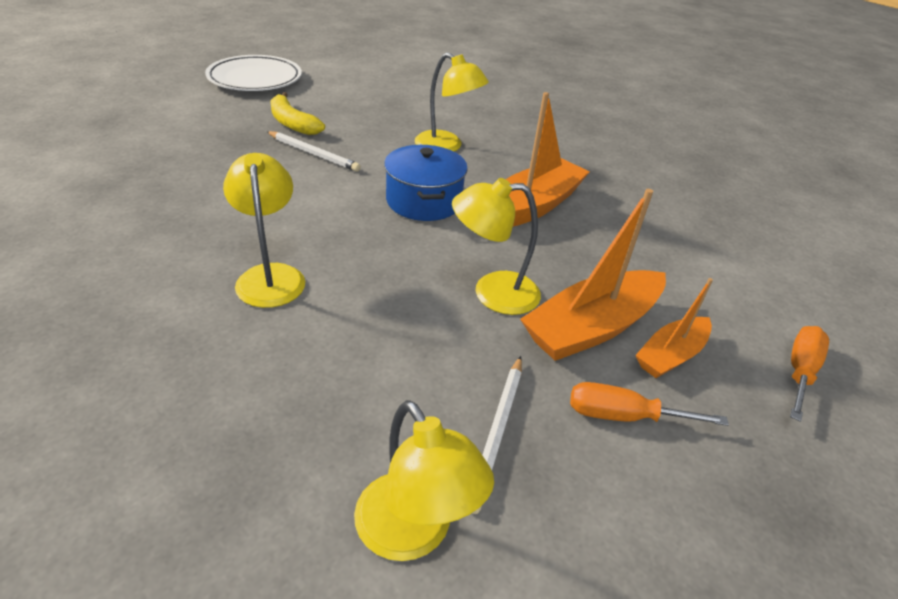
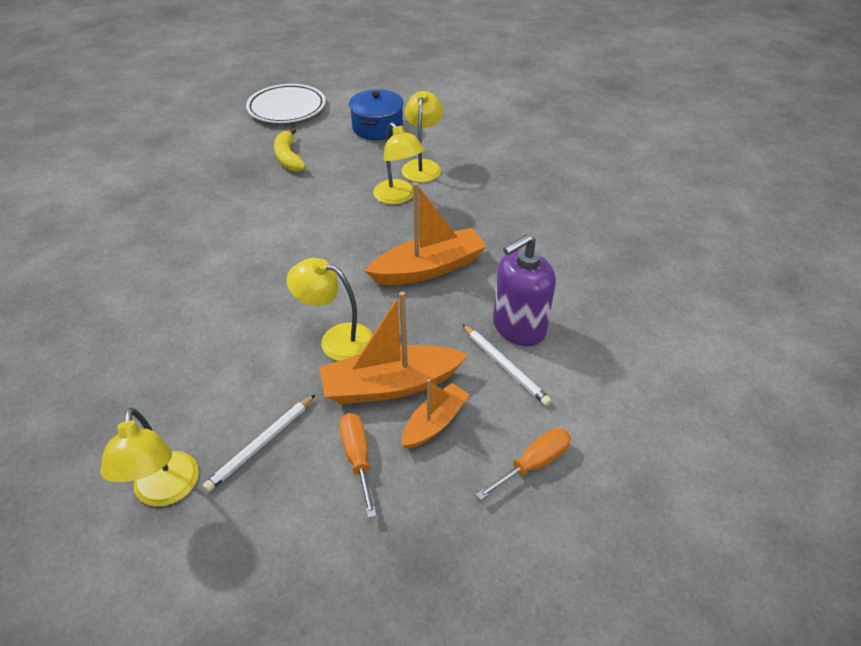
camera: 25 degrees right, 5 degrees up
(270, 276) = (191, 293): yellow lamp -> yellow lamp (422, 166)
(313, 153) = (286, 190): white pencil -> white pencil (505, 366)
(423, 201) = (341, 248): blue pot -> blue pot (377, 128)
(623, 416) = (358, 458): orange screwdriver -> orange screwdriver turned 45 degrees clockwise
(667, 245) = (518, 327): none -> purple soap dispenser
(670, 355) = (435, 423): orange boat -> orange boat turned 150 degrees clockwise

